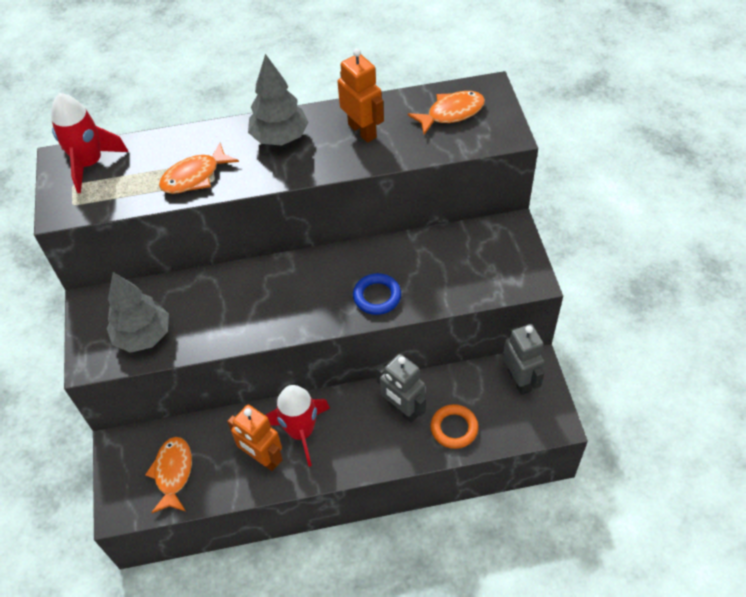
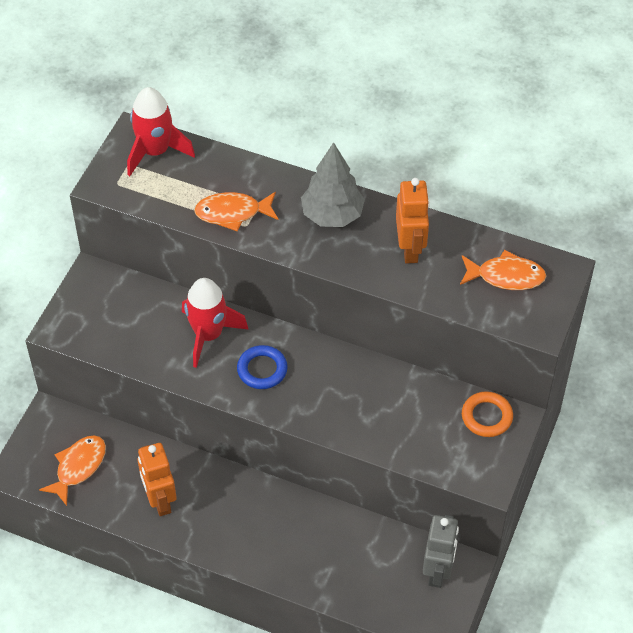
camera: 30 degrees right, 0 degrees up
(143, 336) = (116, 331): grey tree -> none
(301, 432) = (208, 497): red rocket -> red rocket (208, 335)
(377, 296) = (337, 412): blue ring -> blue ring (262, 370)
(402, 410) = (310, 532): grey robot -> none
(454, 428) = (343, 577): orange ring -> orange ring (486, 417)

